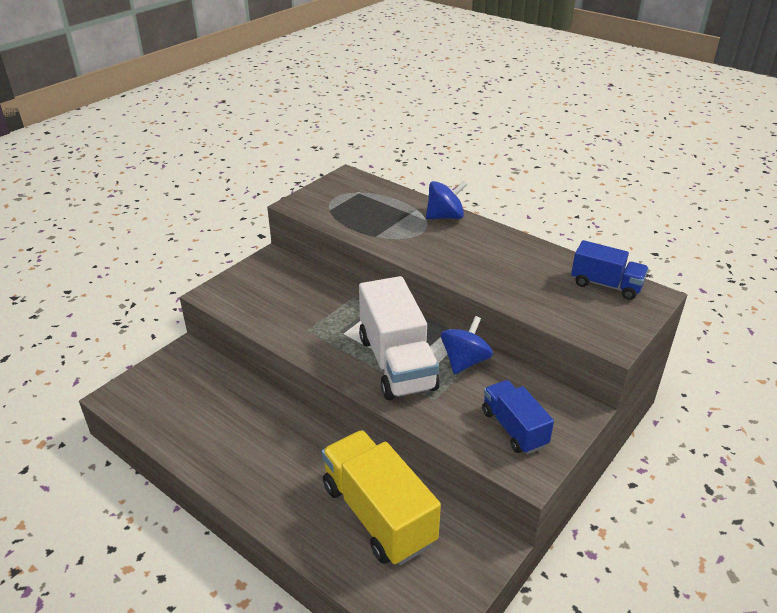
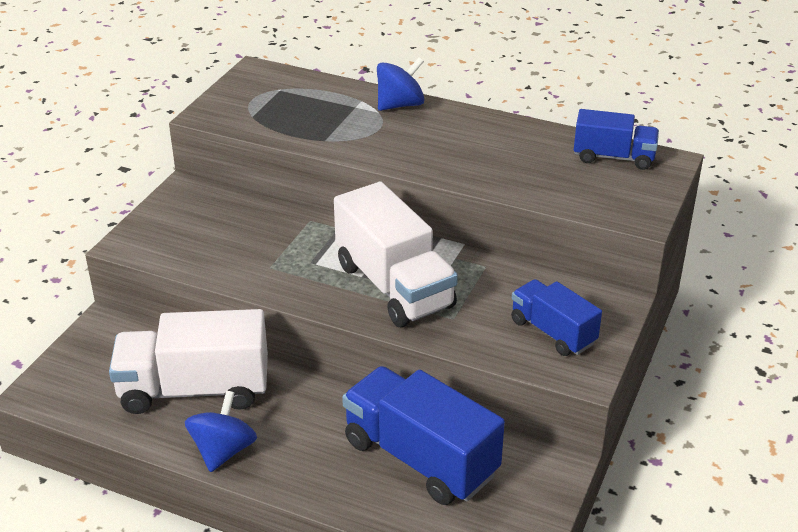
camera: 15 degrees left, 0 degrees up
(227, 417) = (194, 389): none -> white truck
(378, 514) = (420, 458): yellow truck -> blue truck
(465, 361) = (472, 271): blue spinning top -> blue spinning top (223, 451)

